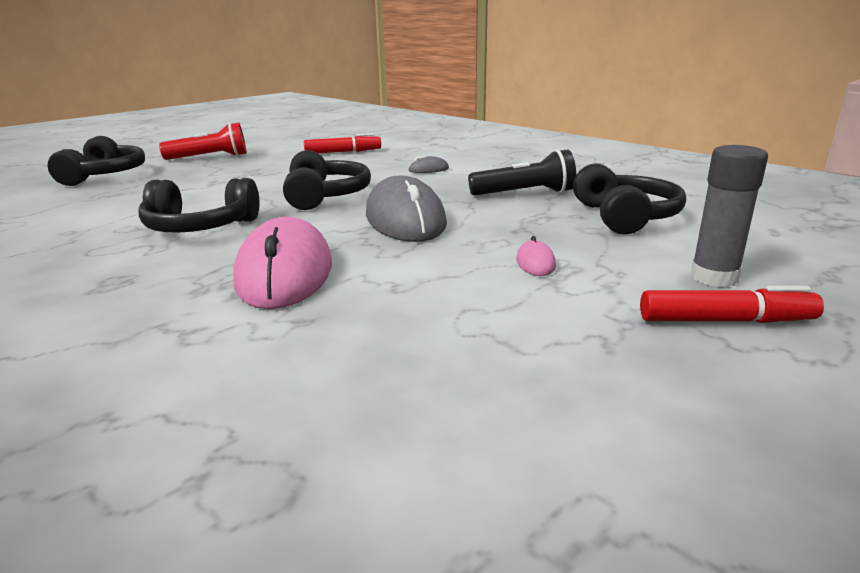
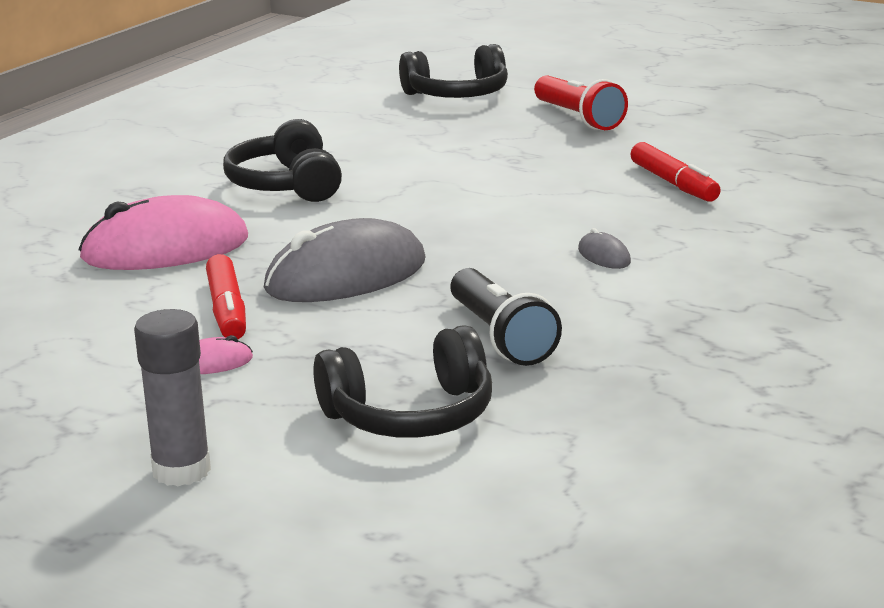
camera: 75 degrees right, 0 degrees up
(325, 196) = (426, 217): black headphones -> none
(726, 321) = (62, 469): red marker -> red marker (227, 310)

